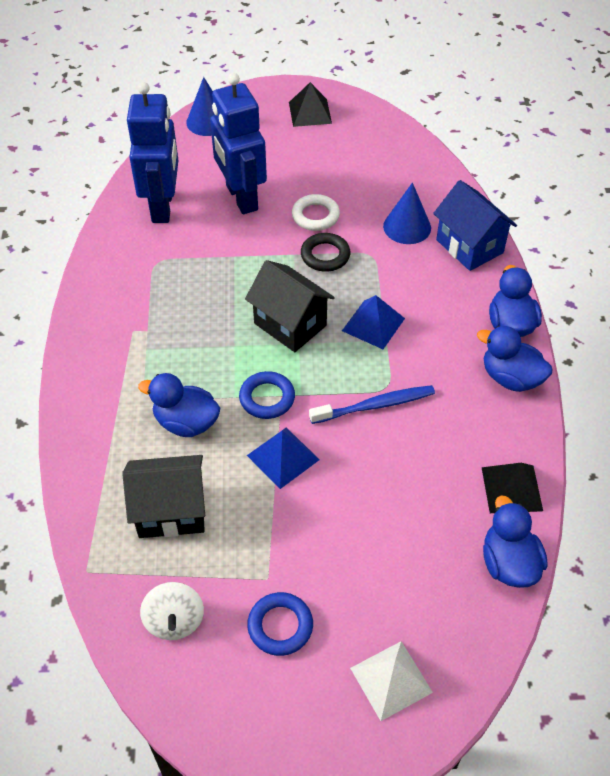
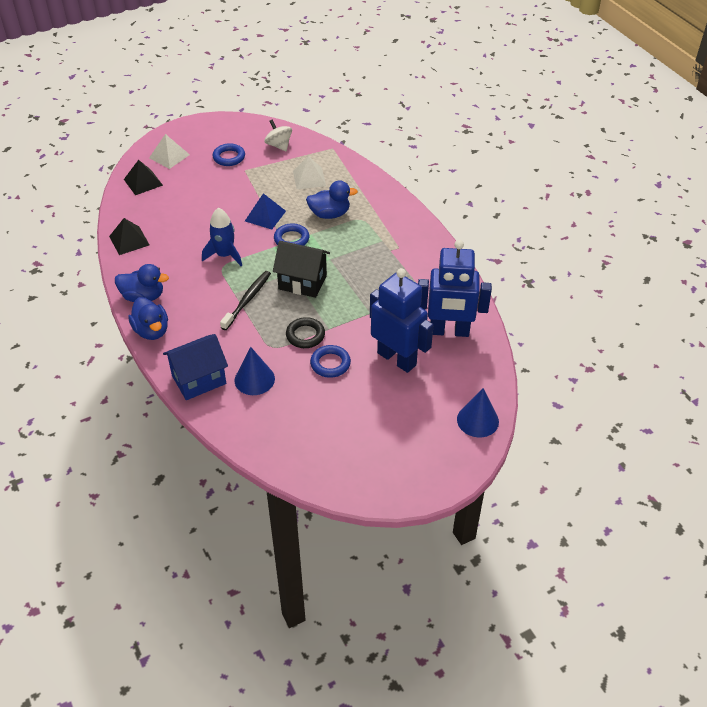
camera: 155 degrees right, 5 degrees down
(163, 206) = (449, 331): blue robot -> blue robot turned 60 degrees counterclockwise
(171, 511) = (309, 178): black house -> white pyramid
(310, 112) = (395, 465): black pyramid -> black pyramid (143, 182)
(315, 216) = (330, 364): white ring -> blue ring
(373, 324) = (247, 300): blue pyramid -> black toothbrush
(374, 406) = (225, 255): blue toothbrush -> blue rocket
(469, 246) = (199, 380): blue house -> blue house turned 60 degrees counterclockwise
(508, 563) = (123, 210): blue duck -> none

